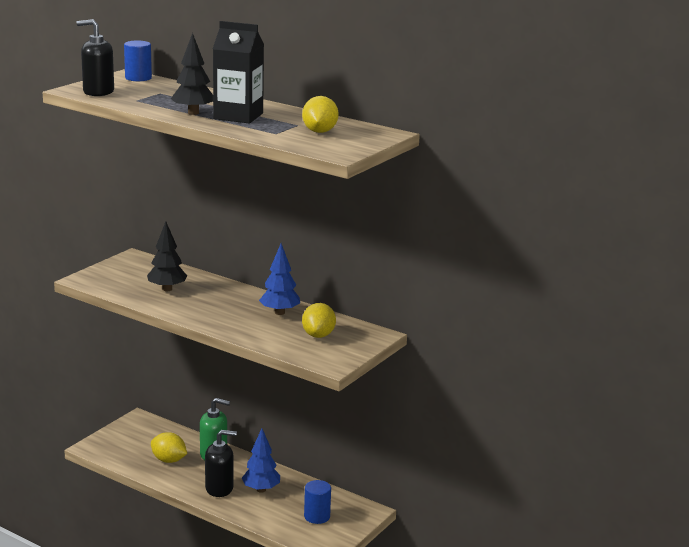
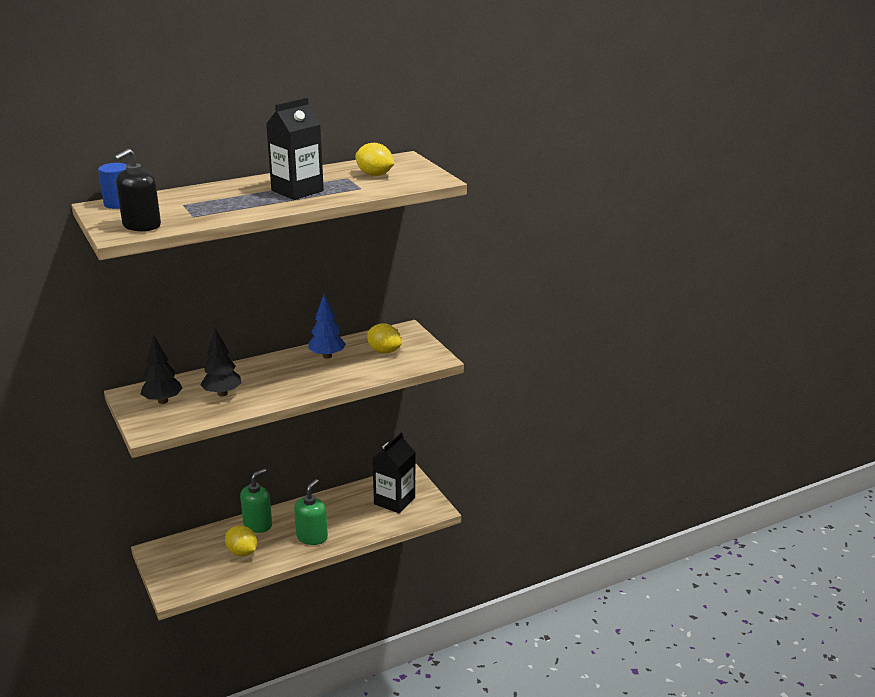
camera: 60 degrees left, 5 degrees up
(169, 460) = (242, 552): yellow lemon -> yellow lemon turned 75 degrees clockwise
(193, 113) = (266, 203): black tree -> black tree (163, 401)
(219, 488) = (312, 537): black soap dispenser -> green soap dispenser
(261, 489) = (334, 516): blue tree -> none
(317, 516) = (394, 501): blue cylinder -> black carton

